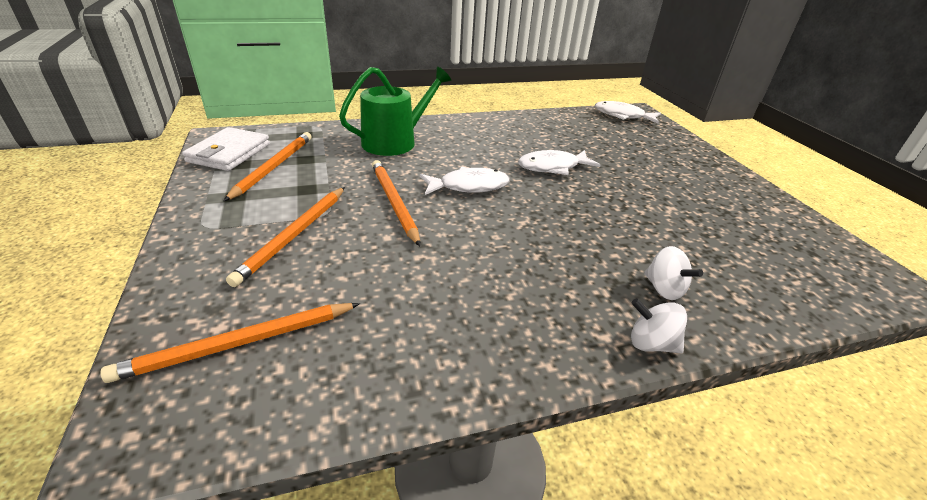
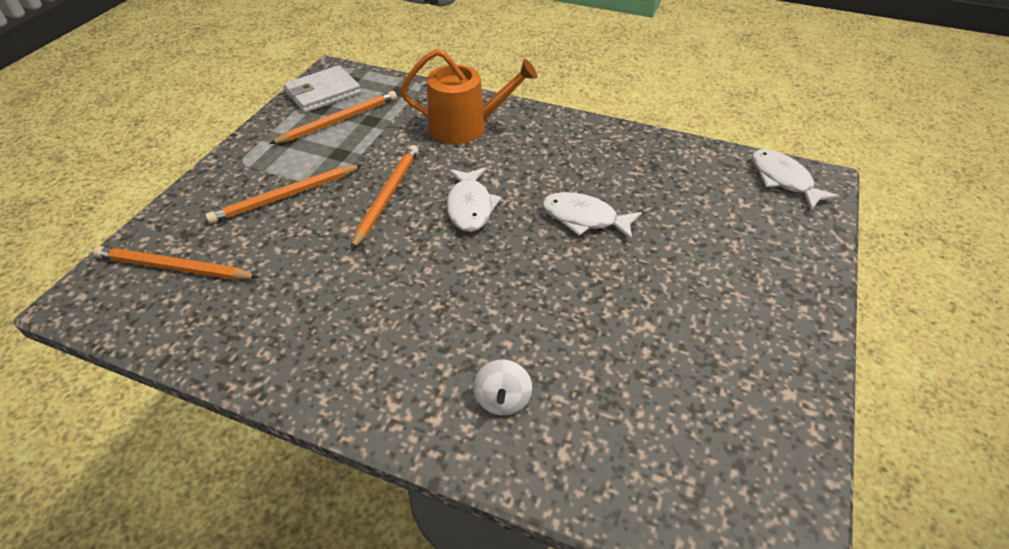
camera: 40 degrees right, 10 degrees up
(395, 142) = (465, 127): green watering can -> orange watering can
(469, 186) = (470, 206): white fish -> white fish turned 60 degrees clockwise
(651, 343) = (419, 434): white spinning top -> none

